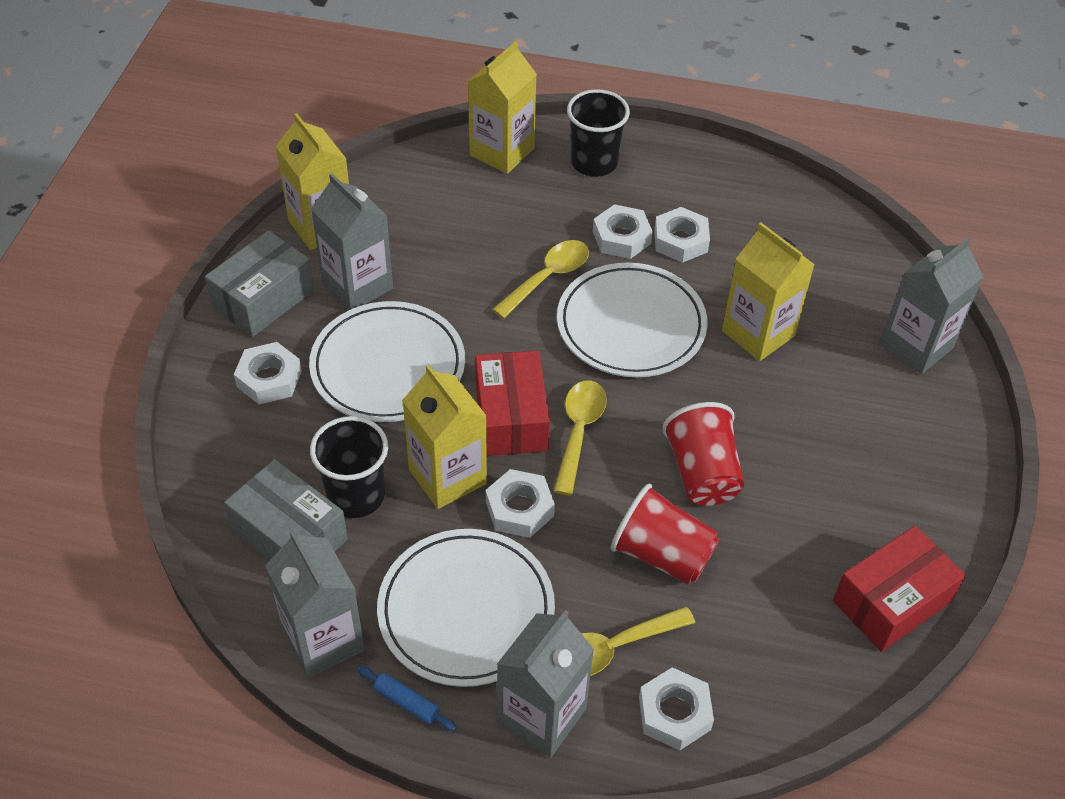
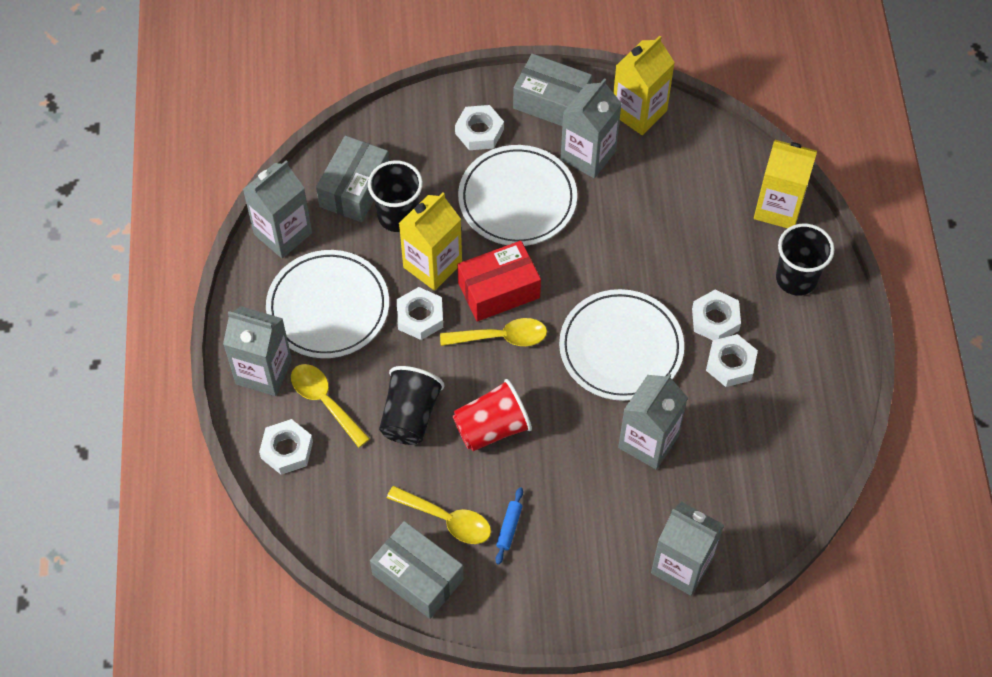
camera: 75 degrees right, 10 degrees up
(407, 702) = (252, 293): blue rolling pin -> blue rolling pin (509, 528)
(548, 277) = (648, 278): yellow spoon -> yellow spoon (447, 520)
(662, 555) = (410, 416): red cup -> black cup
(758, 333) = (648, 442): yellow carton -> grey carton
(892, 601) = (418, 577): red box -> grey box

